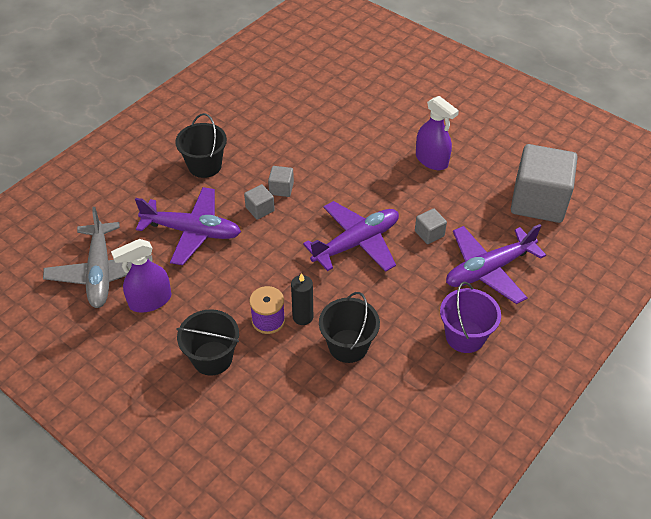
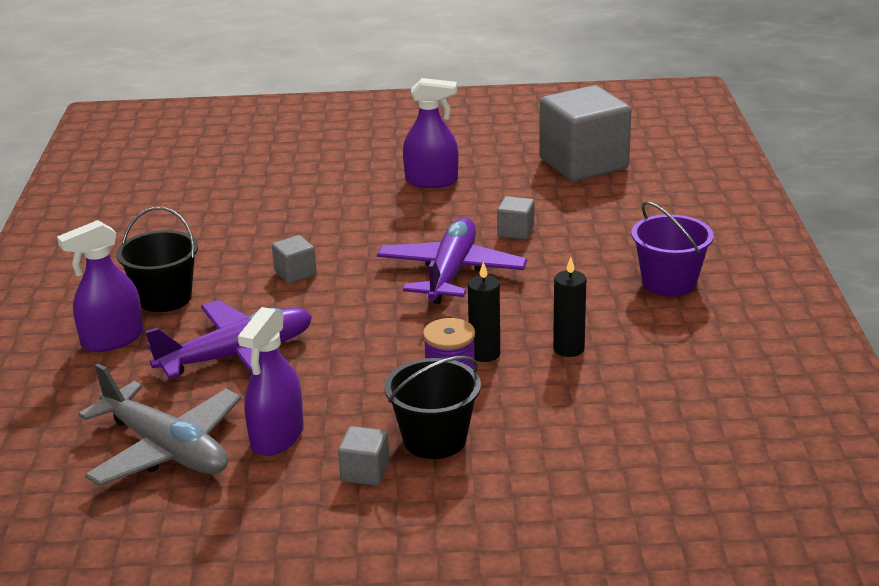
camera: 40 degrees left, 20 degrees down
(154, 180) = (112, 339): none -> purple spray bottle
(260, 209) = (295, 300): grey cube -> grey cube (365, 472)
(348, 346) = (568, 349): black bucket -> black candle
(488, 270) = (615, 228): purple plane -> none

